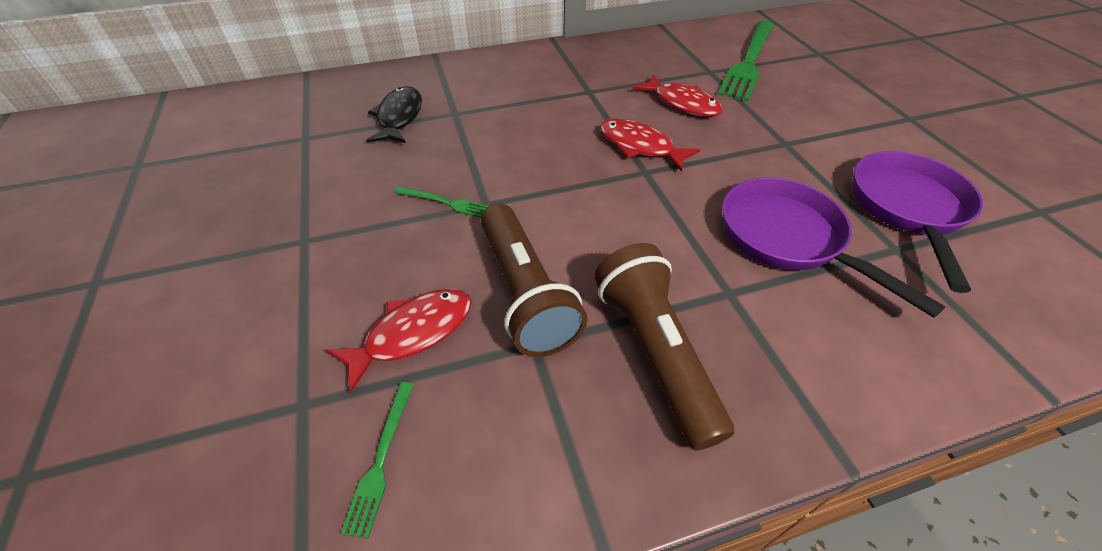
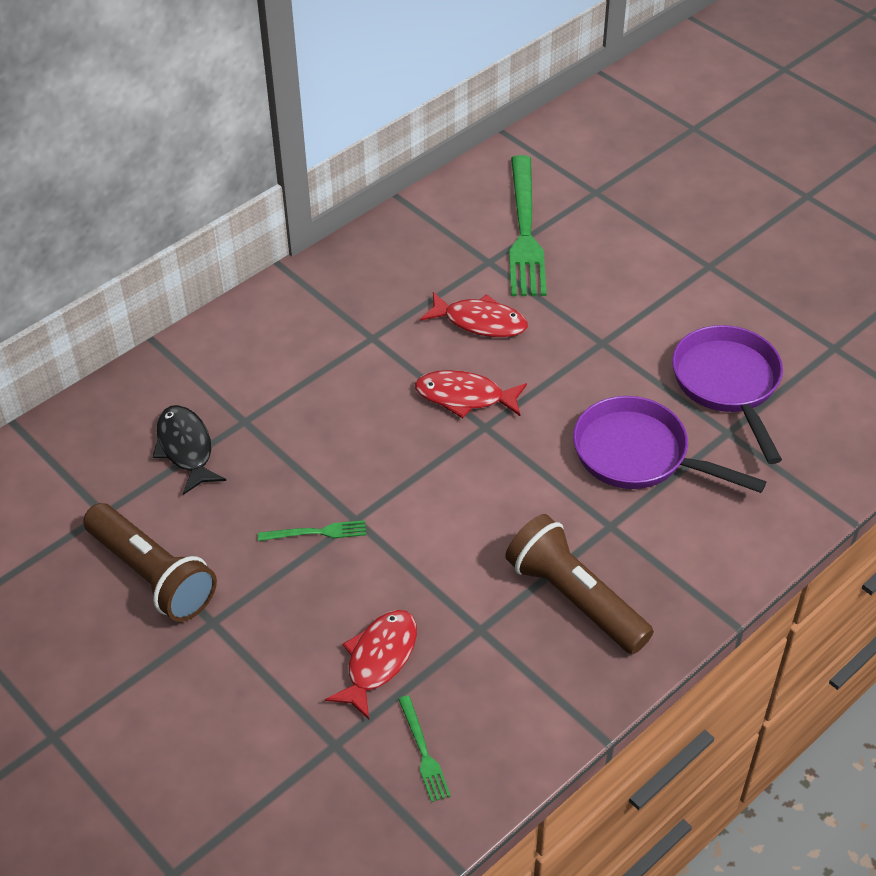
camera: 25 degrees left, 0 degrees up
(525, 293) = (447, 591): brown flashlight -> brown flashlight (152, 575)

